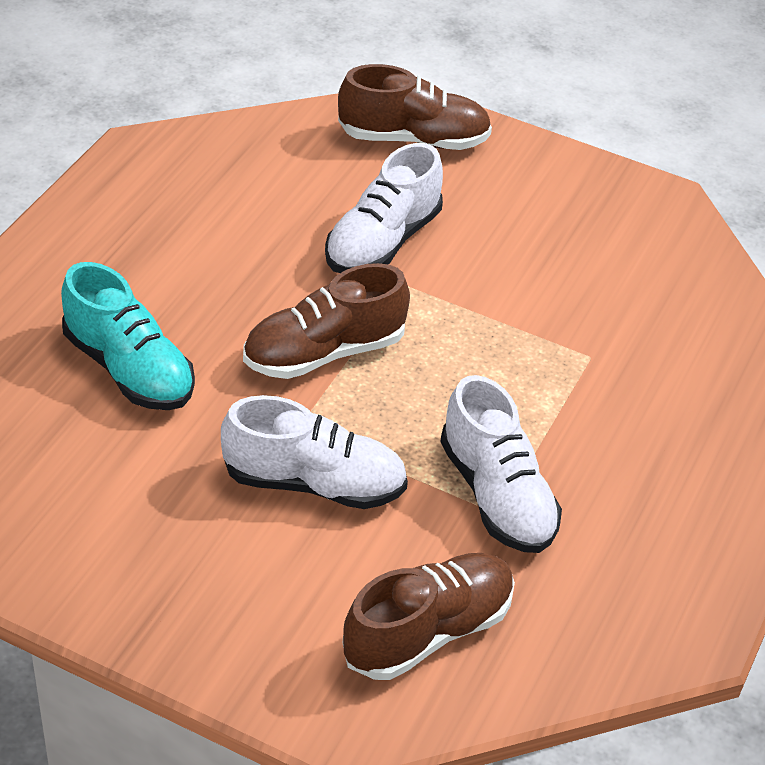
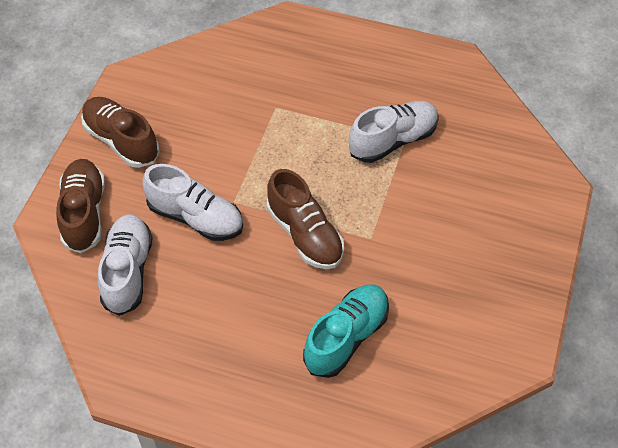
camera: 95 degrees left, 10 degrees up
(314, 483) = (410, 223): white shoe -> white shoe (127, 271)
(428, 631) = (493, 161): brown shoe -> brown shoe (121, 141)

